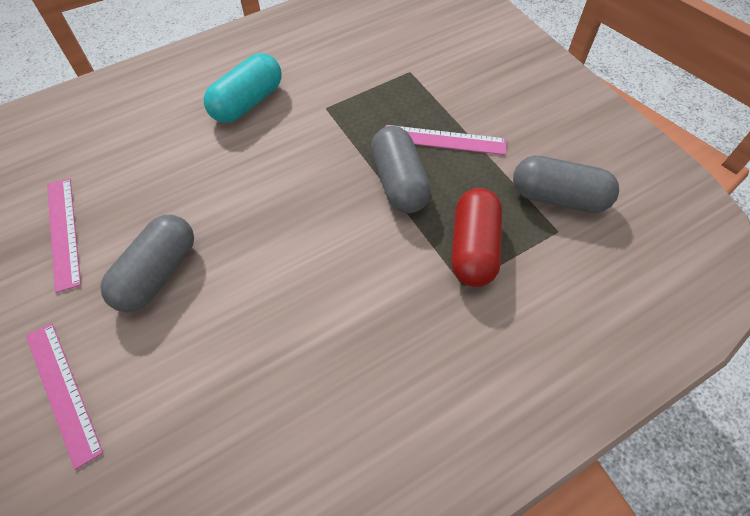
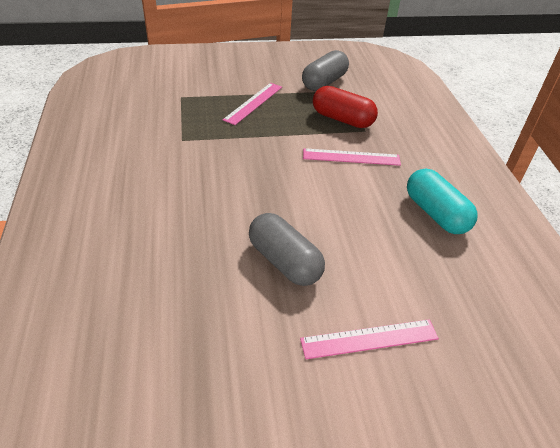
camera: 70 degrees left, 15 degrees down
(63, 232) = (202, 318): pink ruler -> pink ruler (351, 157)
(247, 102) = (140, 175): turquoise capsule -> turquoise capsule (435, 213)
(399, 182) = (275, 129): grey capsule -> none

